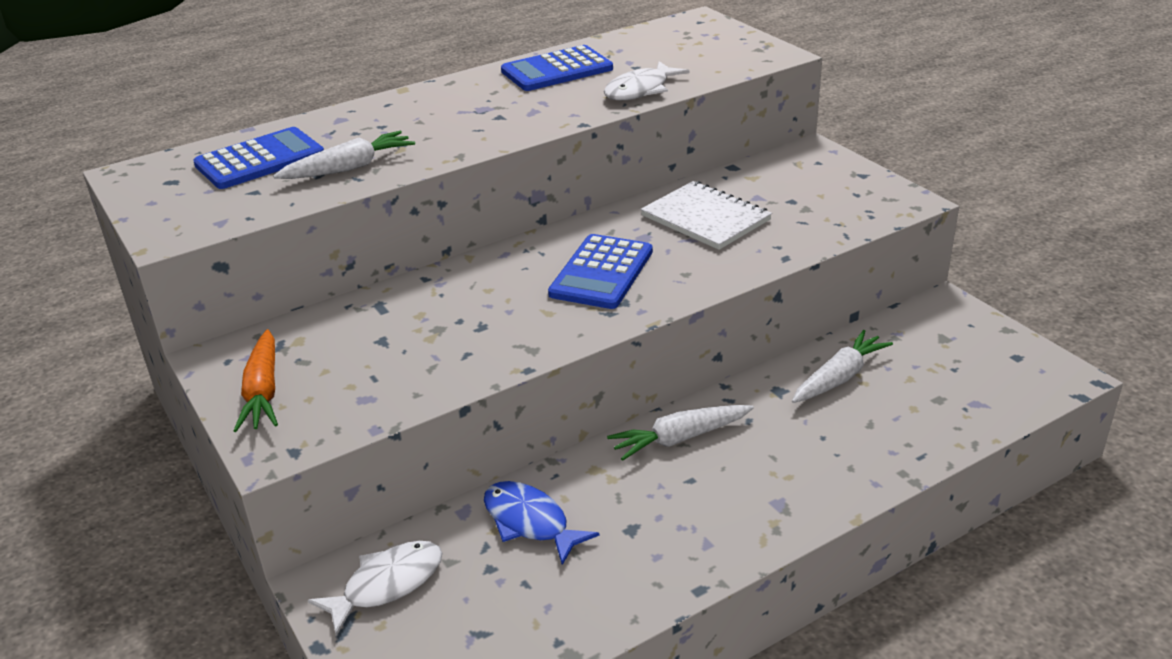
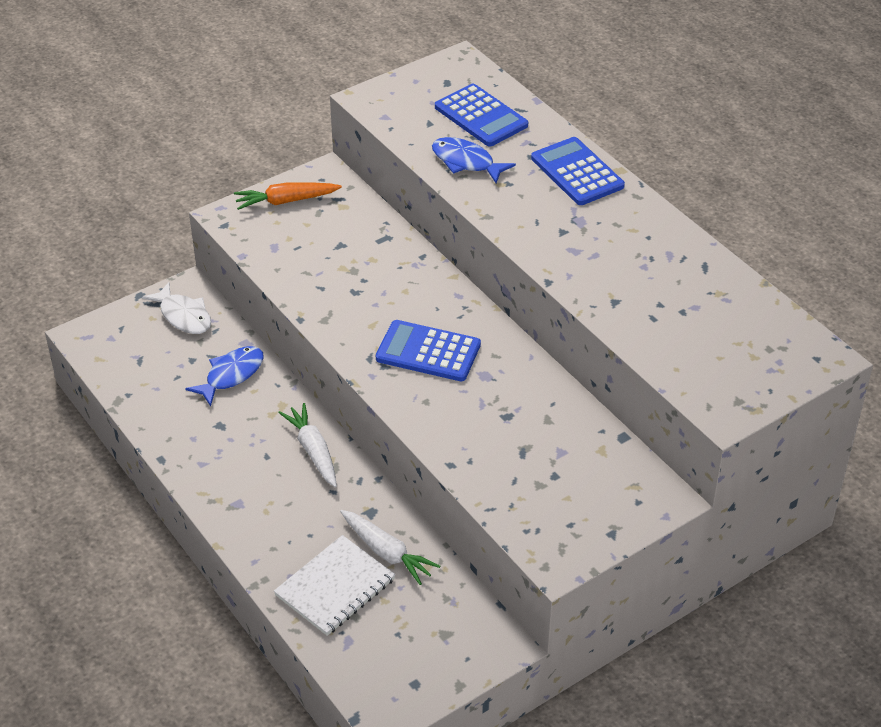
camera: 85 degrees right, 10 degrees up
(349, 168) = (466, 162): white carrot -> blue fish
(557, 70) = (669, 259): blue calculator -> blue calculator (577, 172)
(640, 90) = (624, 315): white fish -> none
(705, 218) = (520, 415): white notebook -> white notebook (335, 587)

